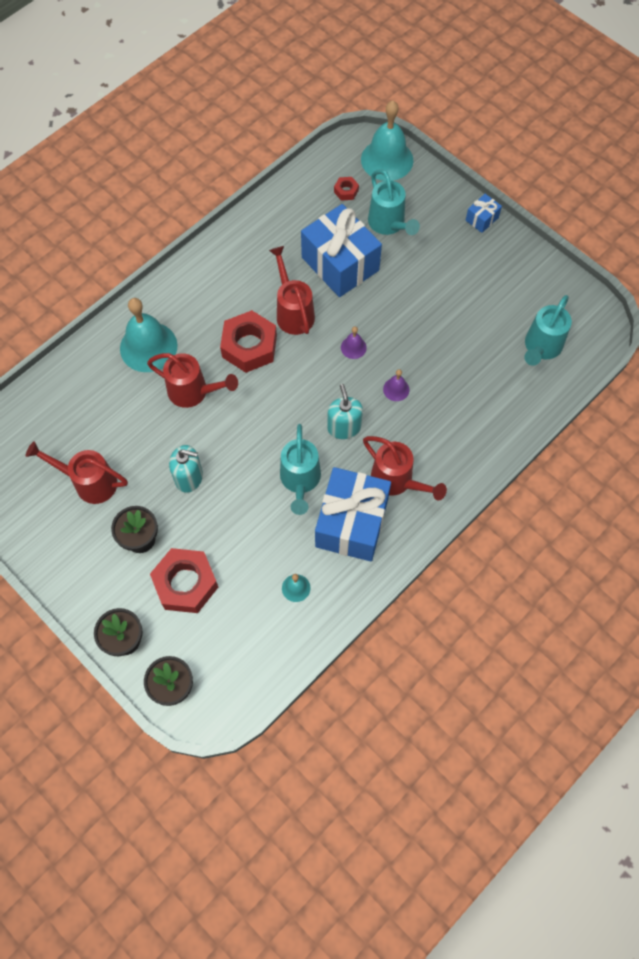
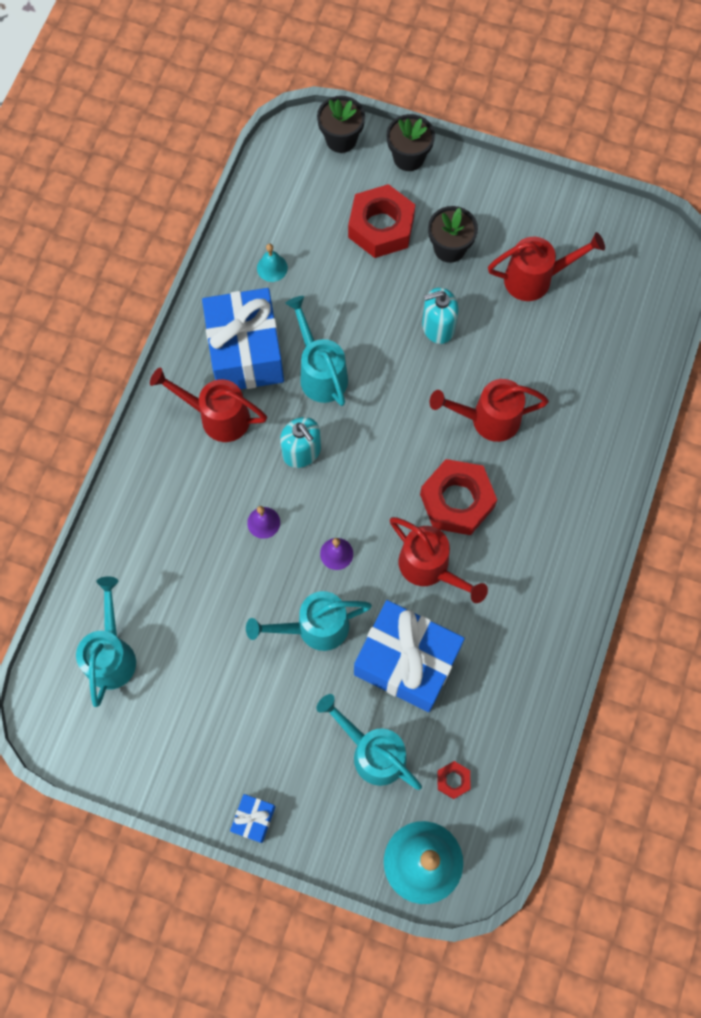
camera: 155 degrees right, 5 degrees up
(148, 347) = (569, 449): turquoise bell -> none
(391, 308) = (315, 627): none -> turquoise watering can

